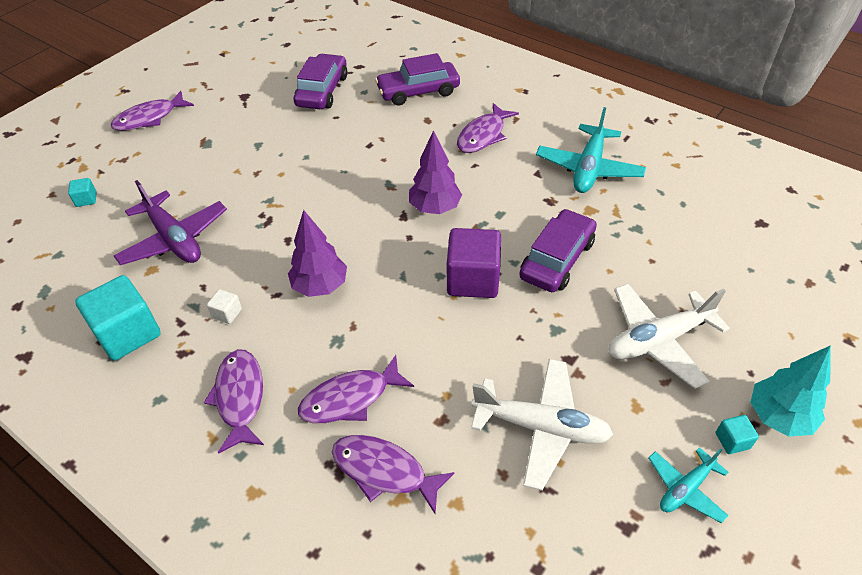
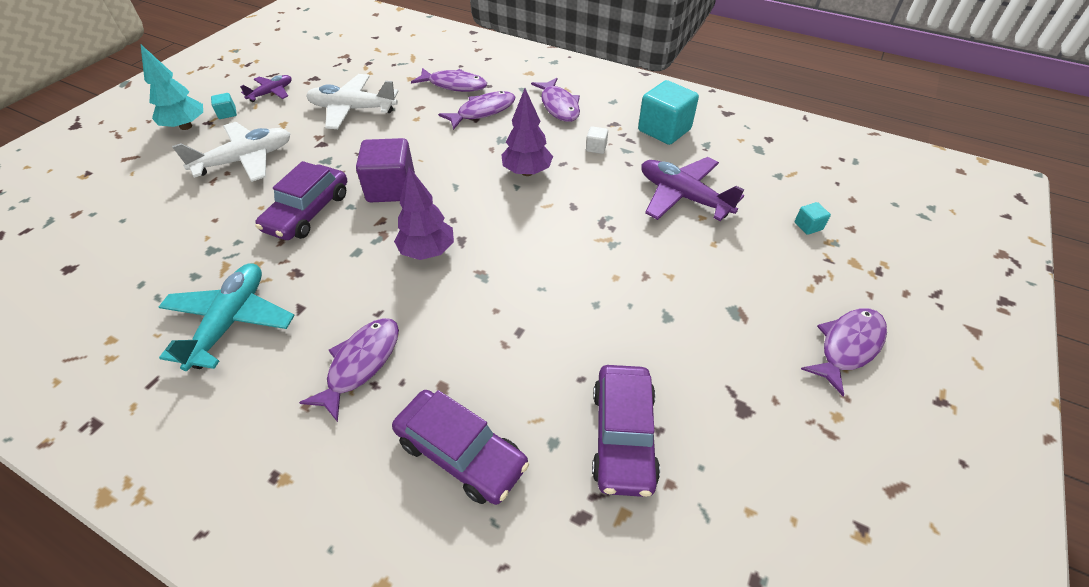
camera: 170 degrees right, 0 degrees up
(418, 91) = (461, 453): purple car -> purple car turned 60 degrees clockwise
(685, 489) = (271, 93): turquoise plane -> purple plane

